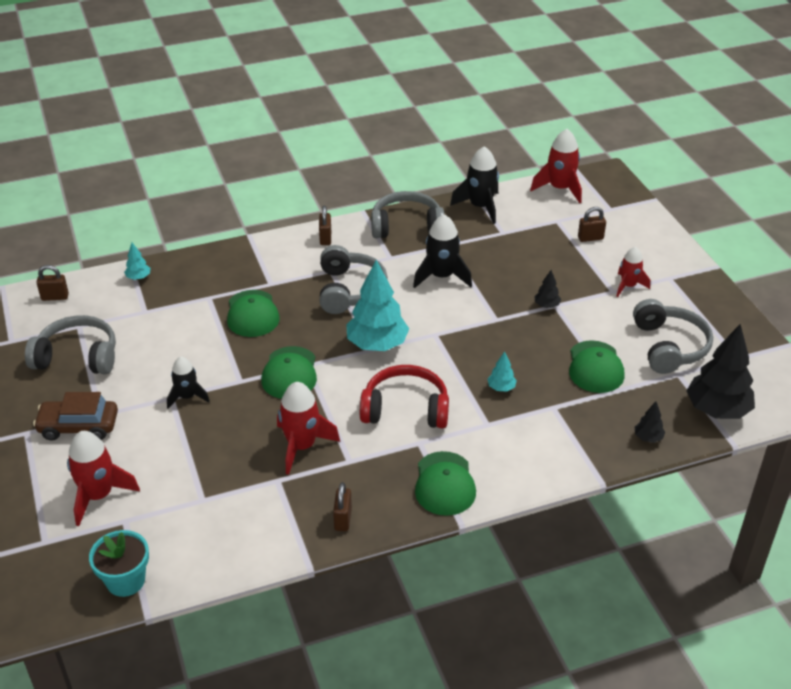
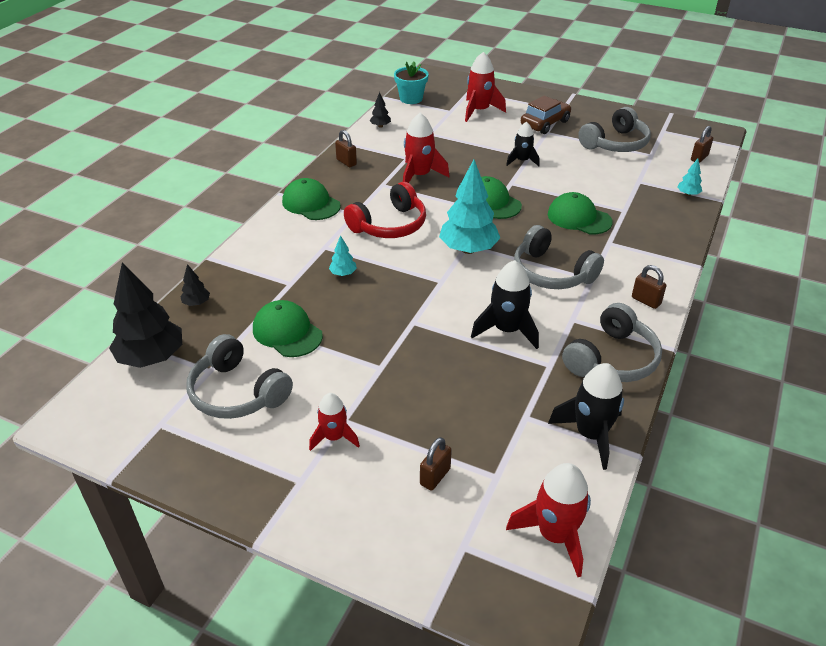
camera: 135 degrees right, 0 degrees up
(546, 305) = (387, 362): black tree -> black tree (380, 126)

